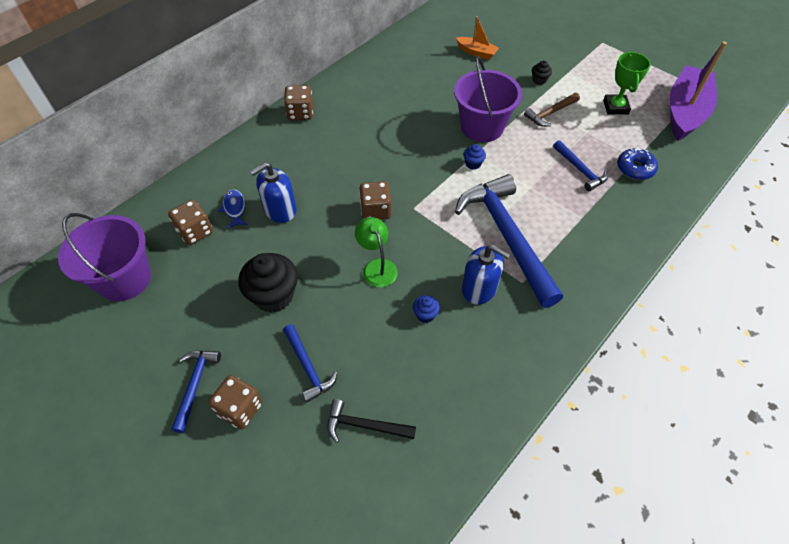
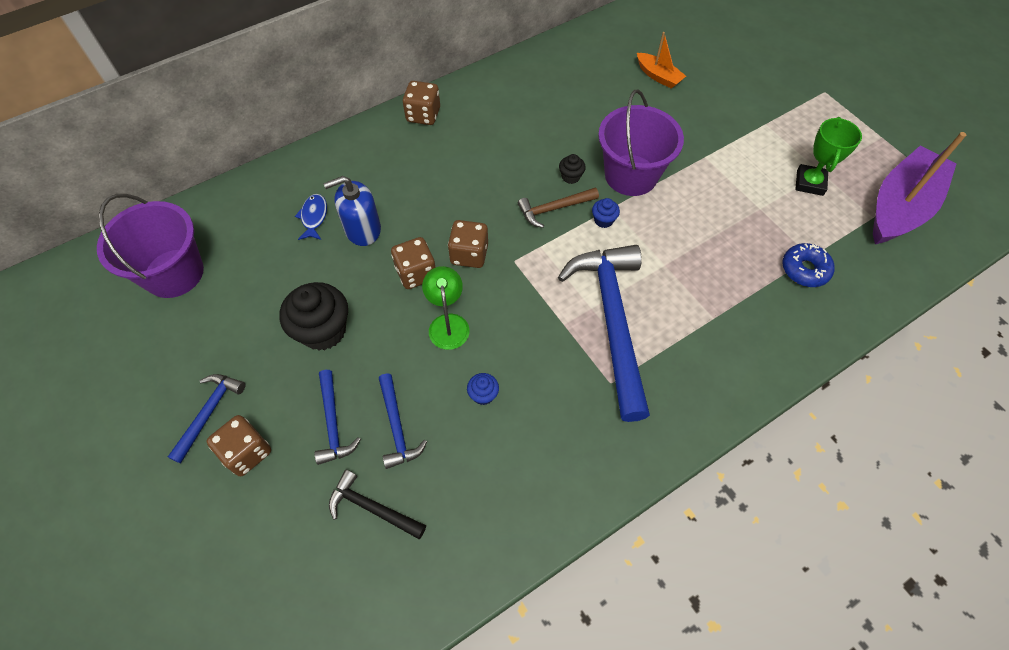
camera: 15 degrees right, 5 degrees up
(195, 231) = (263, 235): brown dice -> brown dice (416, 273)
(479, 288) = (557, 378): blue soap dispenser -> none
(539, 80) = (724, 128): black cupcake -> black cupcake (570, 177)
(550, 113) = (722, 174): brown hammer -> brown hammer (553, 209)
(580, 170) = (733, 257): blue hammer -> blue hammer (397, 427)

